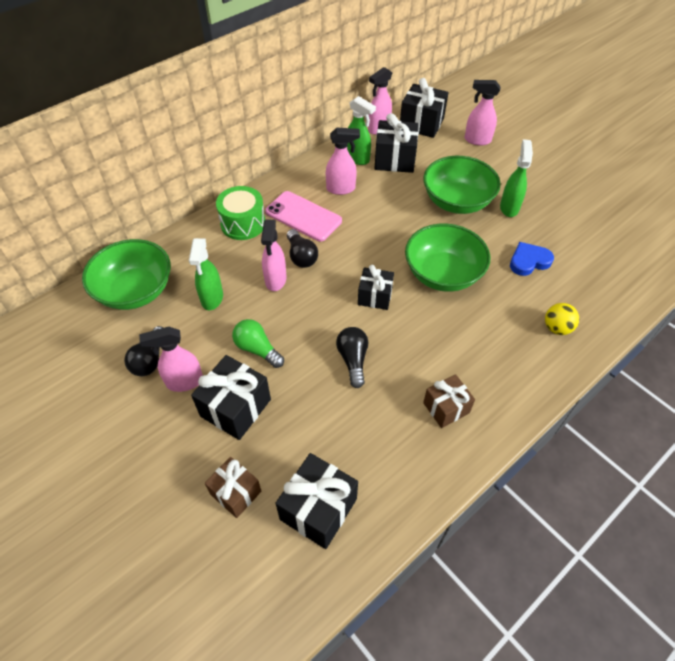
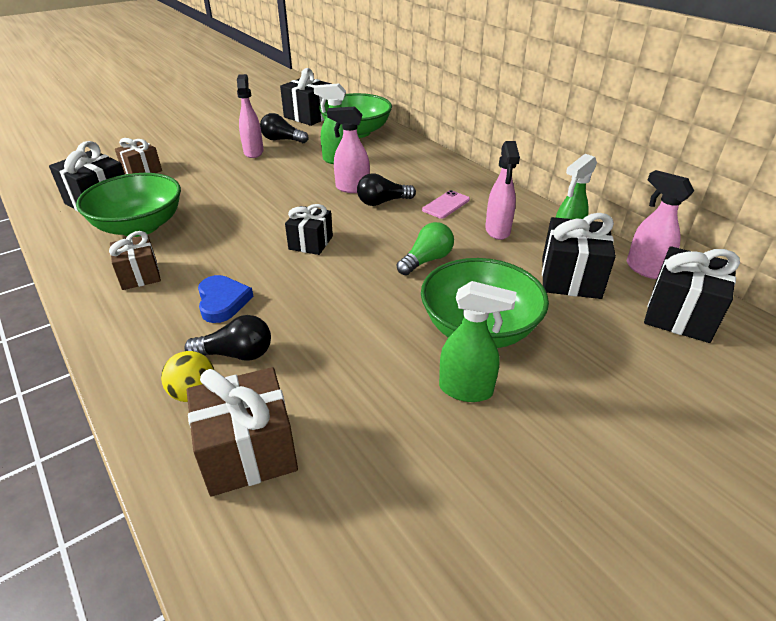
camera: 95 degrees right, 15 degrees down
(235, 408) = (216, 171): black gift -> black gift (309, 116)
(243, 223) = (435, 173): green drum -> none
(257, 349) = (271, 179): green light bulb -> green light bulb (426, 260)
(303, 216) = (446, 205): pink phone -> pink phone, size x0.58
(353, 360) = (232, 225): black light bulb -> black light bulb (236, 354)
(443, 274) = (331, 296): green bowl -> green bowl (140, 226)
(477, 140) = (659, 379): pink spray bottle -> none
(529, 261) = (335, 389): blue heart -> blue heart (222, 301)
(586, 291) = (248, 451): none -> brown gift

